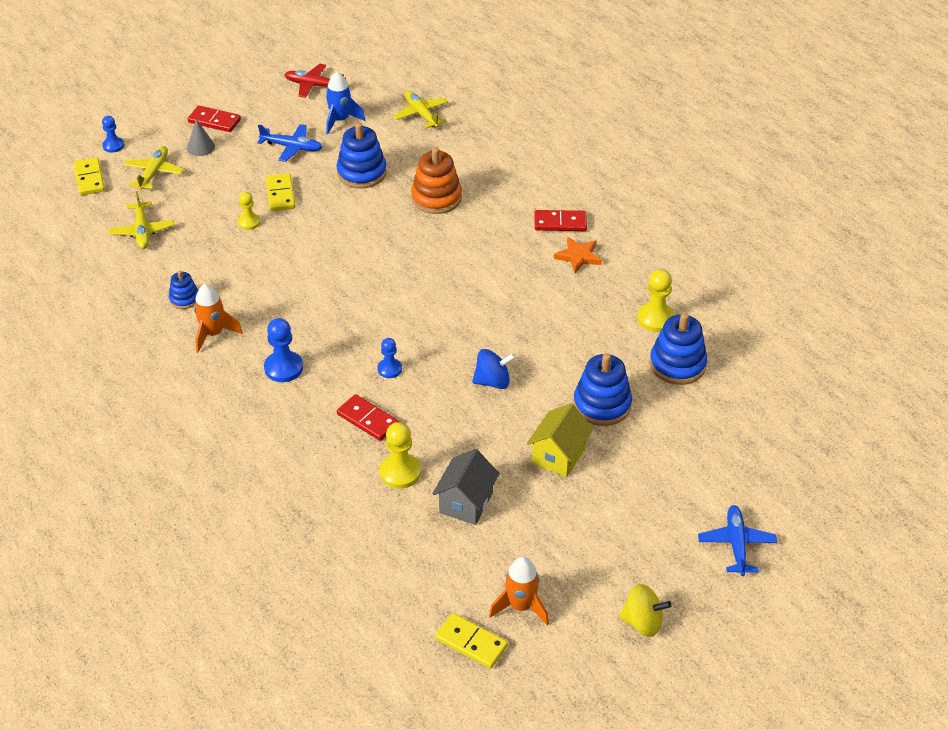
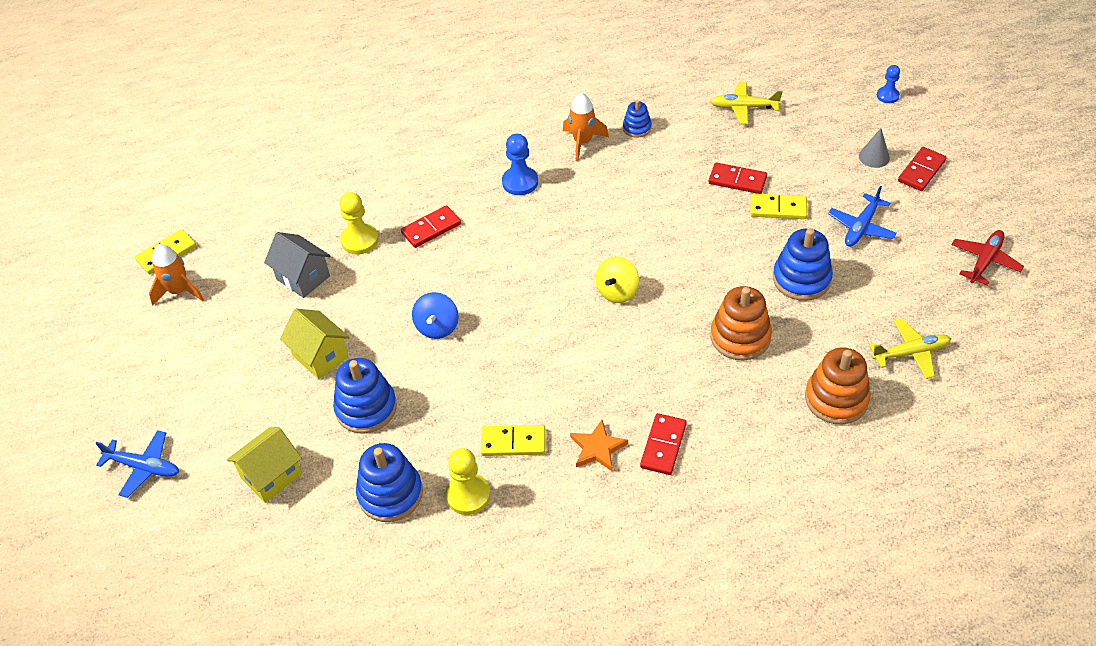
camera: 110 degrees right, 5 degrees up
(89, 178) = (835, 78): yellow domino -> yellow domino (513, 442)
(153, 173) = (835, 120): yellow plane -> none
(249, 222) = (737, 180): yellow pawn -> red domino
(340, 120) = (907, 275): blue rocket -> none
(389, 369) = (487, 253): blue pawn -> none
(479, 145) = (836, 399): none -> orange stacking toy
(642, 622) = (112, 369): yellow spinning top -> yellow spinning top (617, 291)
(699, 447) = (271, 476): none -> yellow house

